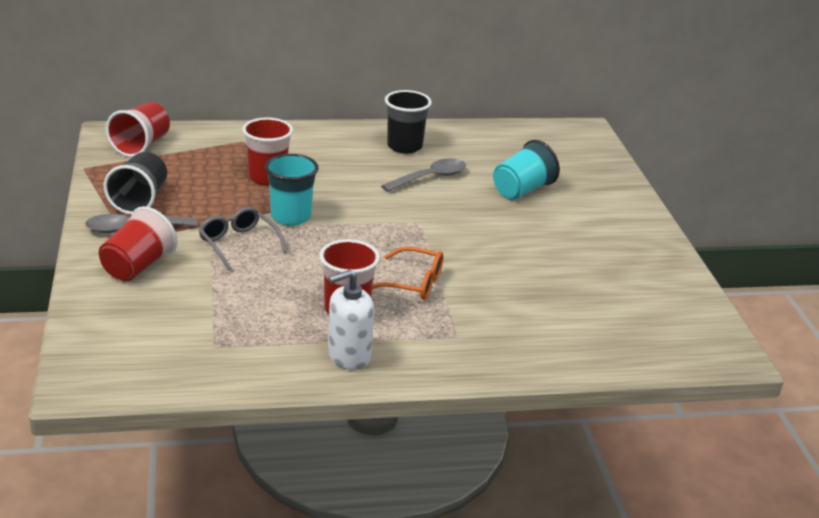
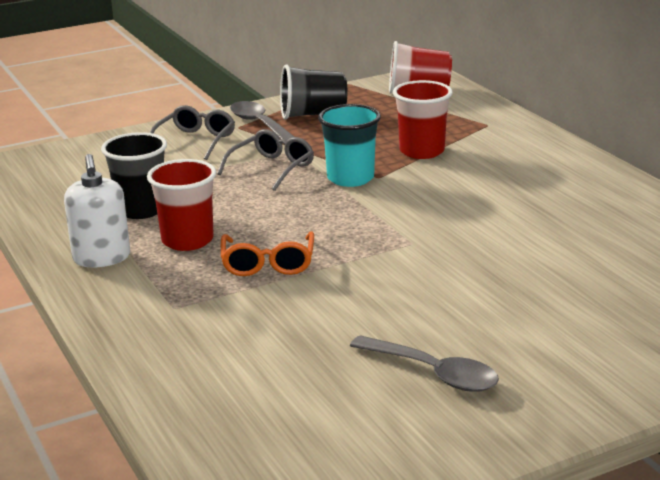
camera: 75 degrees right, 5 degrees down
(138, 266) = (195, 141): red cup -> grey glasses
(349, 356) = (101, 258): white soap dispenser -> white soap dispenser turned 150 degrees counterclockwise
(404, 146) = (594, 200): black cup -> black cup (141, 210)
(430, 178) = (531, 229): grey spoon -> grey spoon (433, 373)
(522, 190) = (574, 291): turquoise cup -> none

